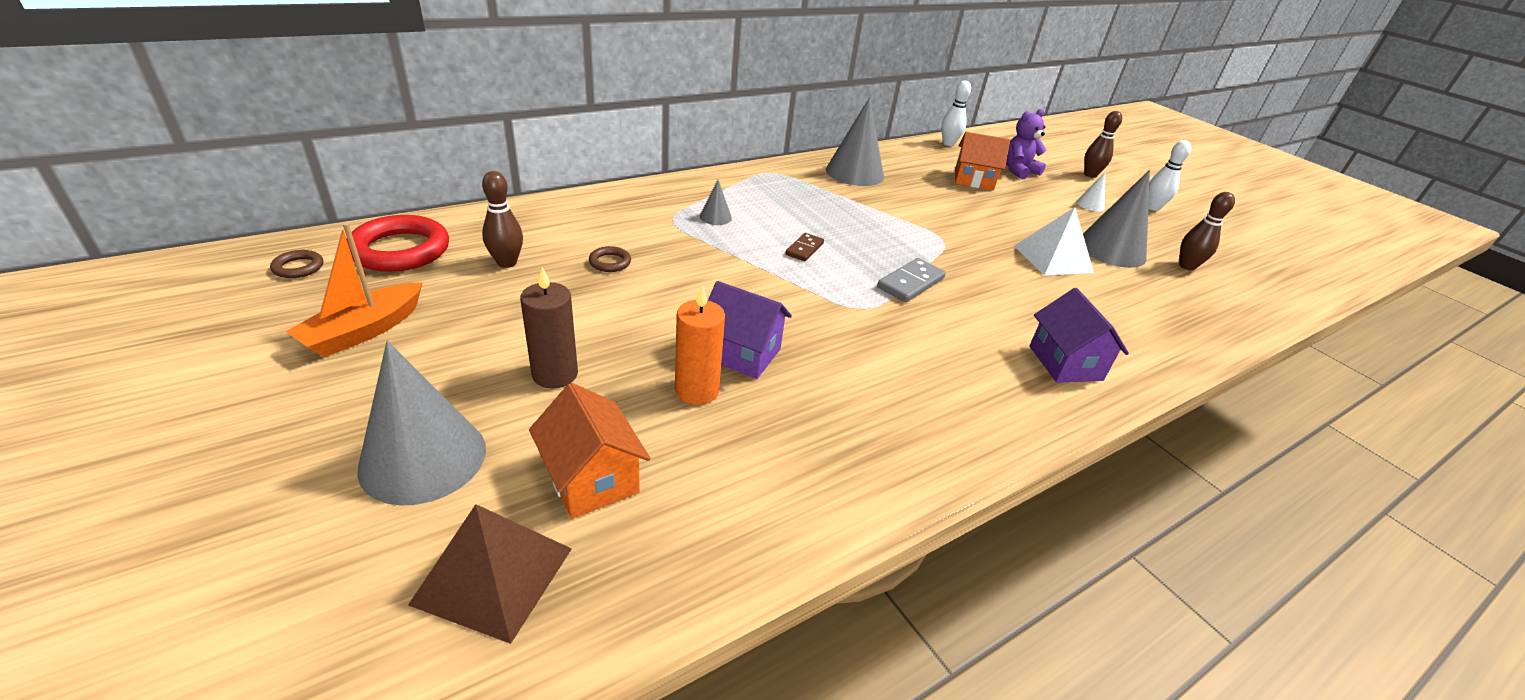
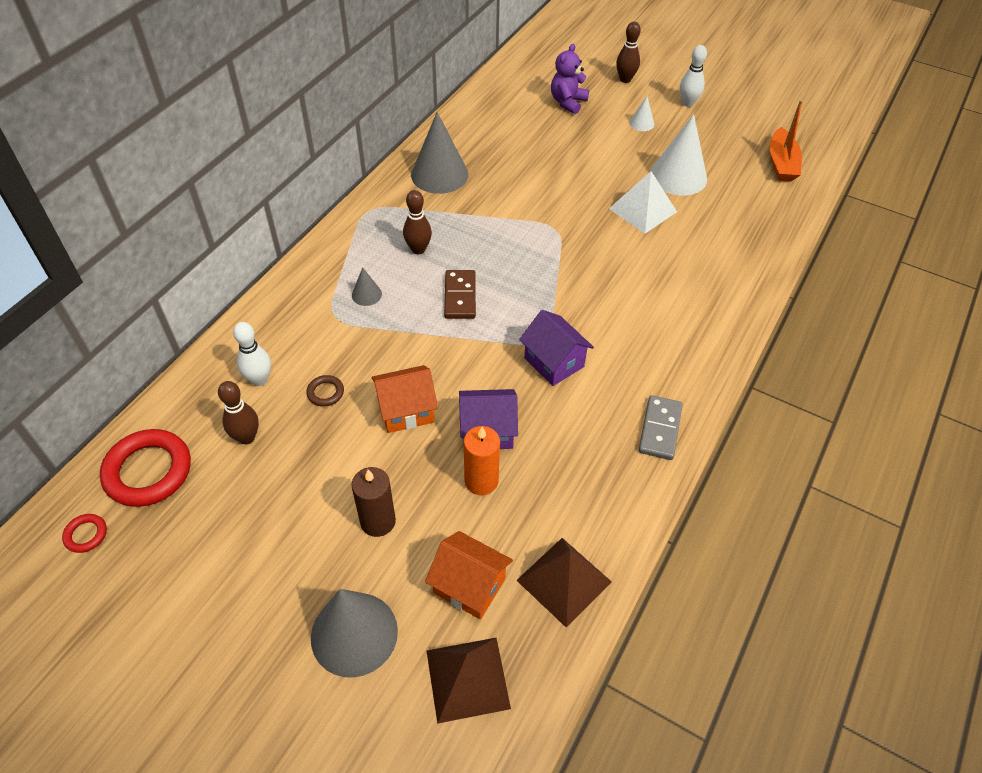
camera: 25 degrees left, 15 degrees up
(298, 267) = (86, 535): brown ring -> red ring
(364, 331) = (206, 562): orange boat -> orange boat (781, 163)
(709, 532) = (563, 581): none -> brown pyramid
(804, 249) = (460, 296): brown domino -> brown domino, size x1.51
(911, 283) = (558, 294): grey domino -> grey domino (660, 429)
(948, 143) = (492, 89): white bowling pin -> white bowling pin (259, 379)
(973, 180) = (539, 135): orange house -> orange house (406, 410)
(1065, 363) = (696, 322): purple house -> purple house (554, 362)
(1111, 250) = (678, 176): grey cone -> white cone
(1187, 266) = (736, 169): brown bowling pin -> brown bowling pin (418, 249)

